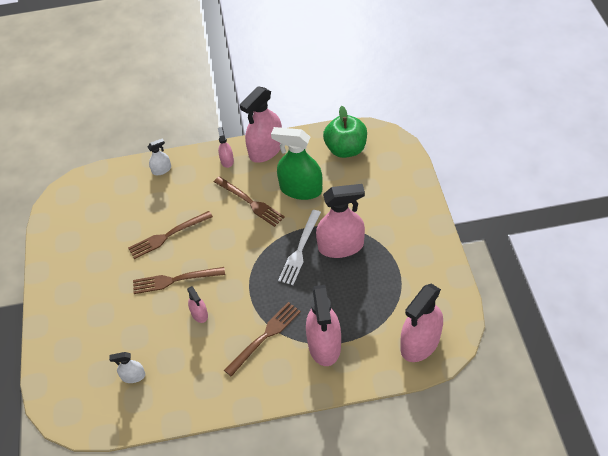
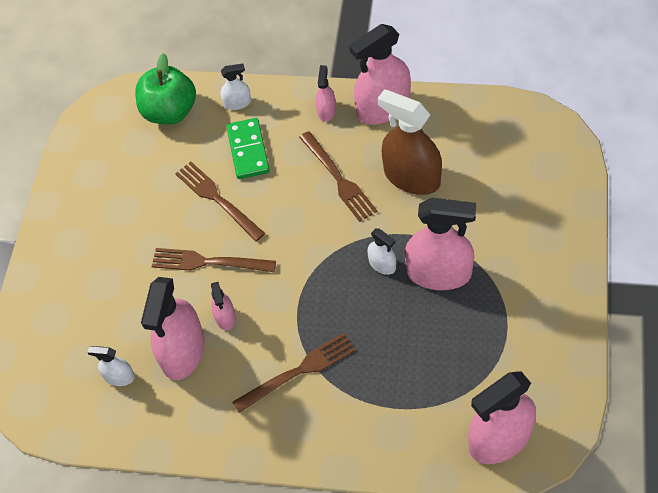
camera: 20 degrees right, 5 degrees up
(167, 236) = (216, 198): brown fork -> brown fork turned 60 degrees clockwise
(180, 199) = (248, 150): none -> green domino
(300, 250) = (382, 264): white fork -> white spray bottle
(301, 189) = (412, 177): green spray bottle -> brown spray bottle
(324, 345) = (372, 404): pink spray bottle -> pink spray bottle (183, 351)
(346, 149) = (493, 133): green apple -> green apple (170, 112)

